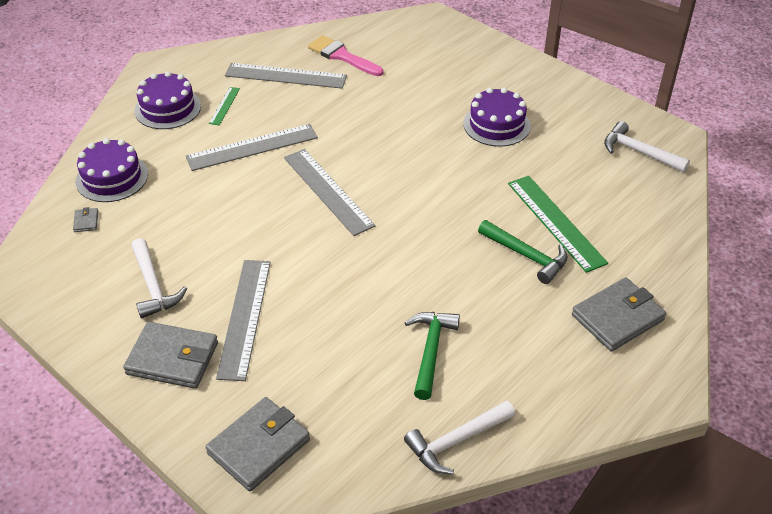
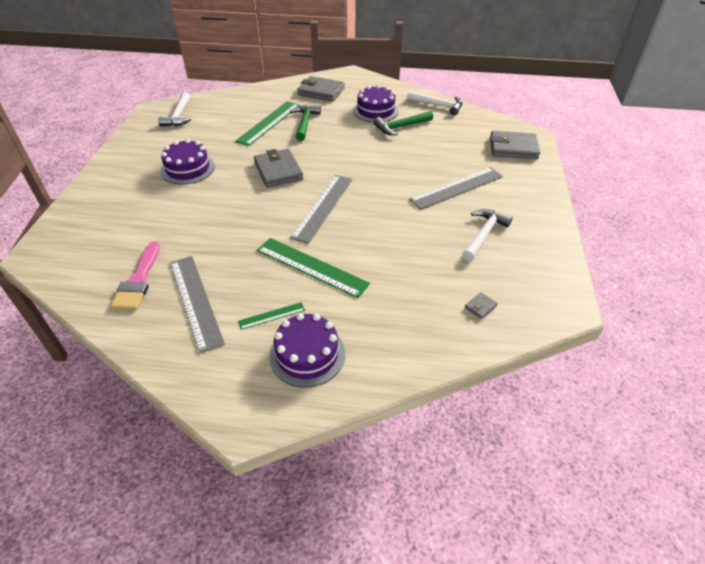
camera: 125 degrees left, 0 degrees up
(112, 178) = (425, 327): purple cake -> purple cake (375, 111)
(172, 358) = (513, 197): grey wallet -> grey wallet (278, 171)
(252, 147) = (311, 266): grey ruler -> green ruler

